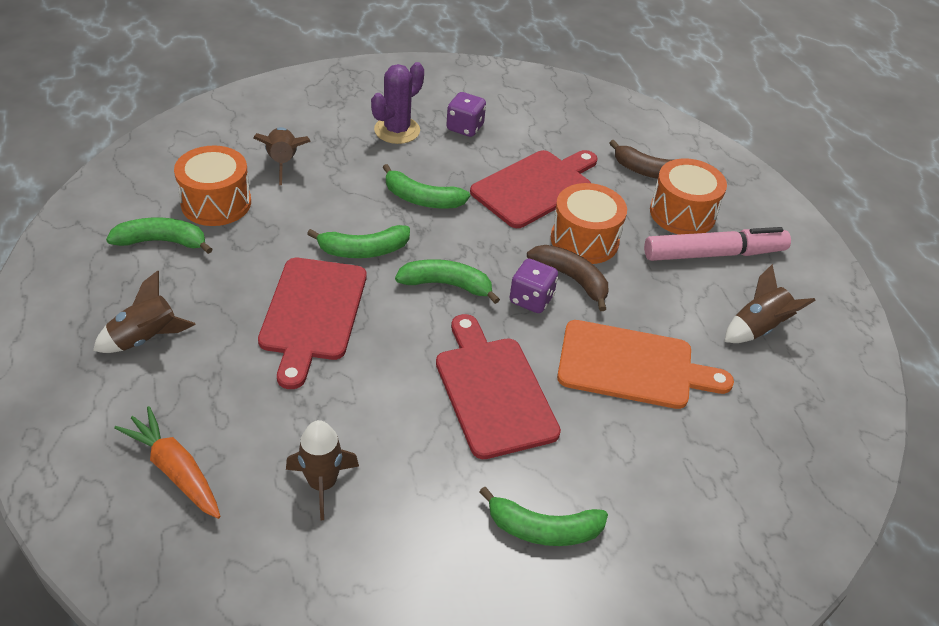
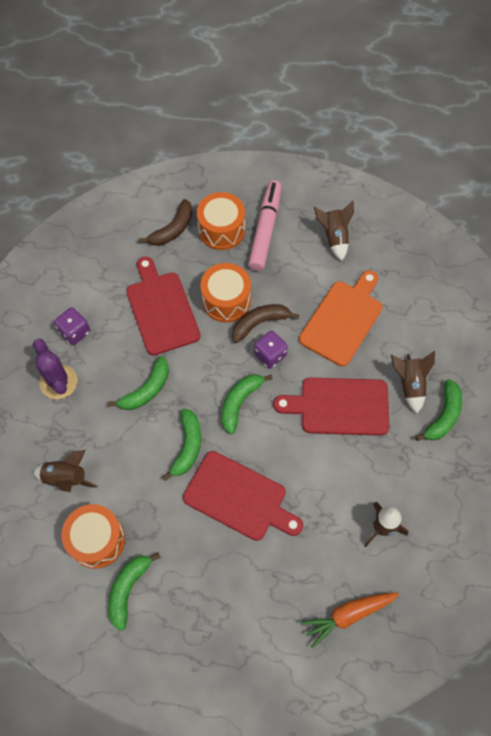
camera: 65 degrees left, 20 degrees up
(145, 338) = (227, 617): brown rocket -> brown rocket (409, 384)

